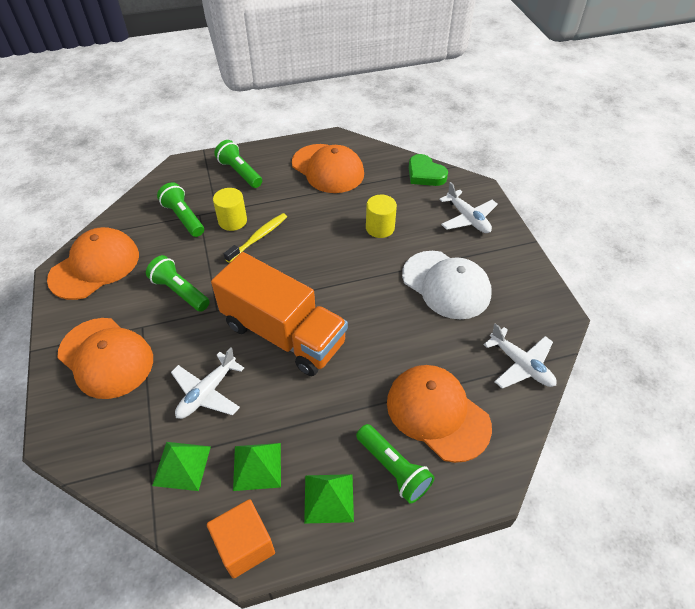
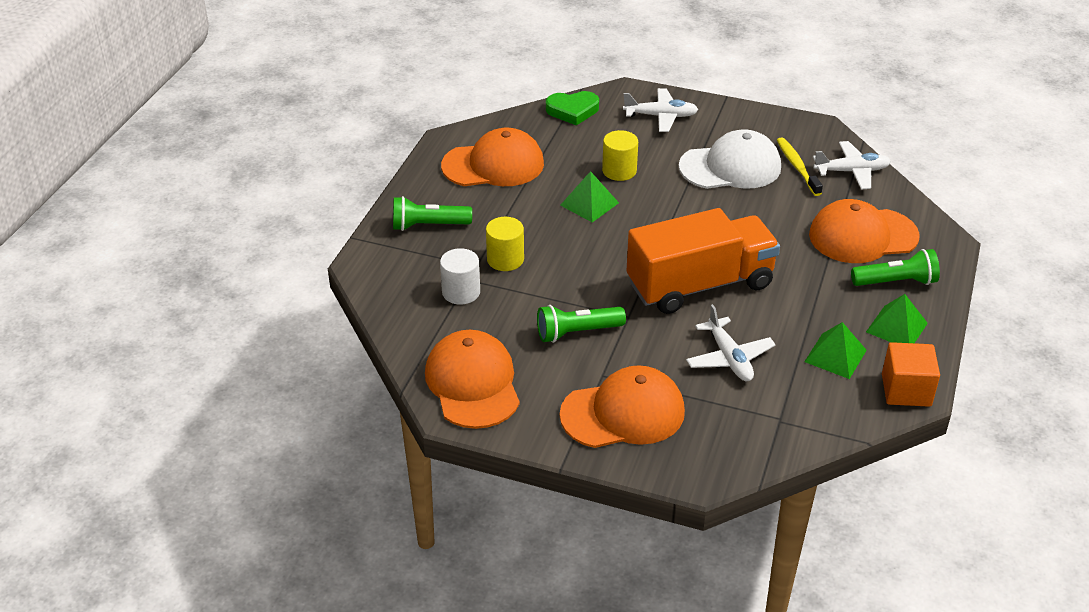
camera: 55 degrees left, 10 degrees down
(182, 465) = (799, 401): green pyramid -> green pyramid (589, 204)
(183, 217) = (461, 292): green flashlight -> white cylinder
(258, 238) = (551, 252): yellow toothbrush -> yellow toothbrush (797, 167)

